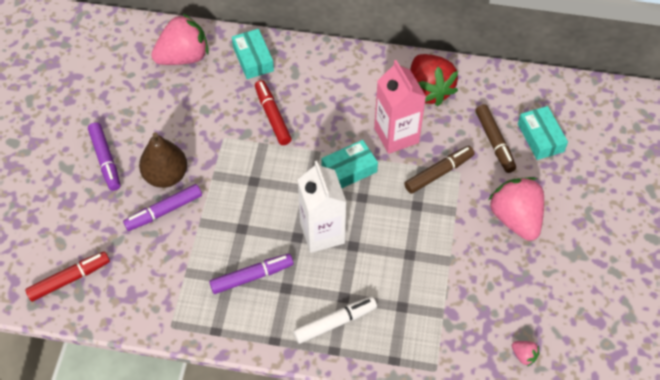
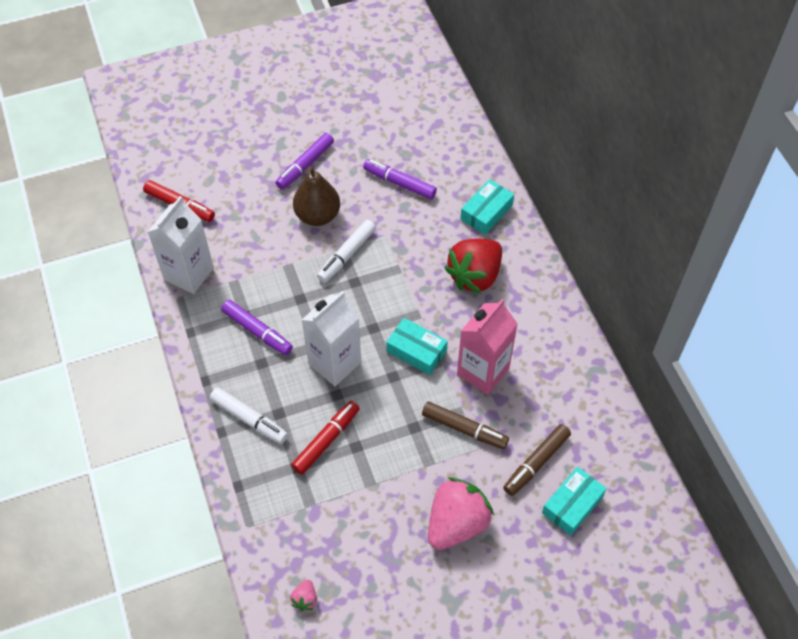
camera: 60 degrees right, 0 degrees up
(152, 305) = (189, 274): none -> white carton
(164, 211) = (282, 233): purple marker -> purple marker (399, 183)
(183, 57) = (449, 160): pink strawberry -> none
(223, 174) = (346, 255): none -> white marker
(272, 116) = (434, 260): red marker -> red marker (326, 440)
(428, 90) = (557, 374): red strawberry -> red strawberry (475, 276)

